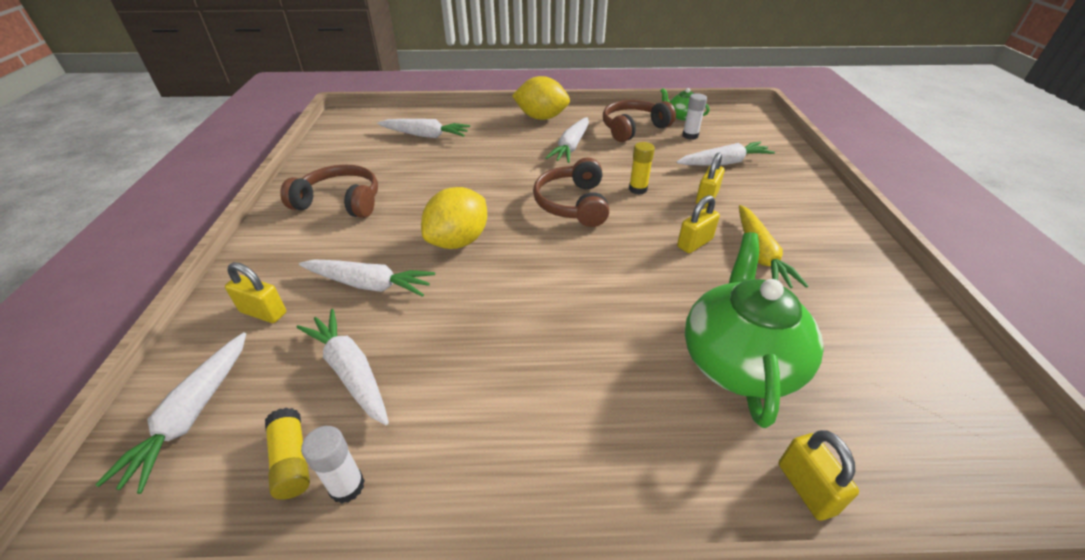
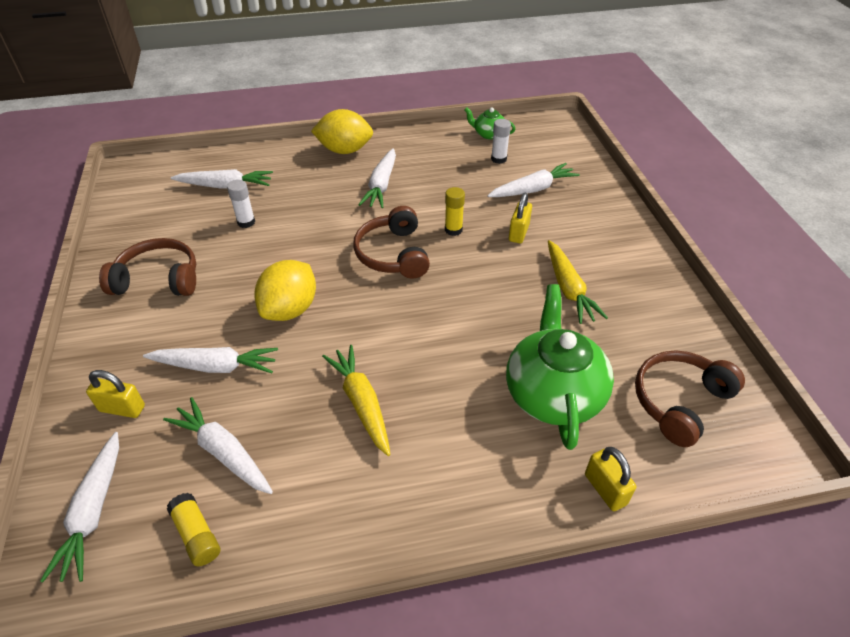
camera: 10 degrees left, 5 degrees up
(347, 486) = (250, 547): white glue stick -> white glue stick (246, 222)
(513, 341) = (361, 403): none -> yellow carrot
(633, 128) = (441, 155): brown headphones -> brown headphones (679, 401)
(694, 243) = (510, 284): yellow padlock -> none

